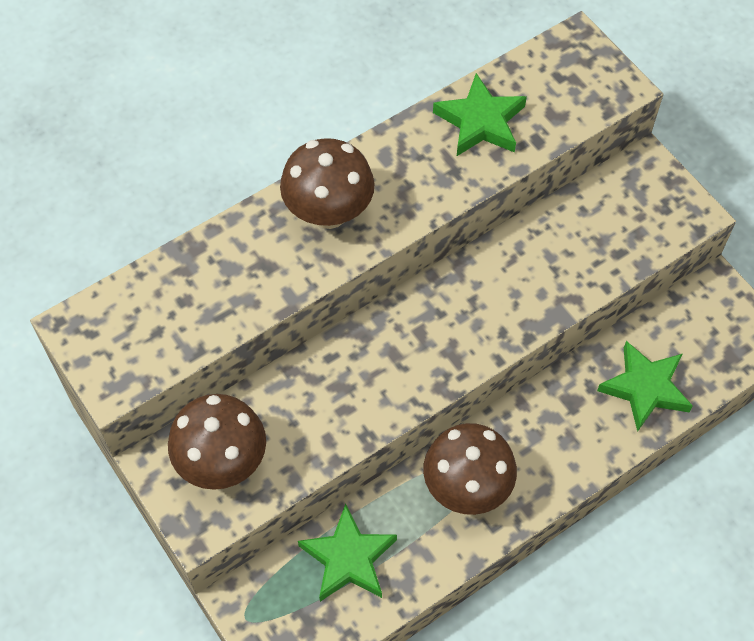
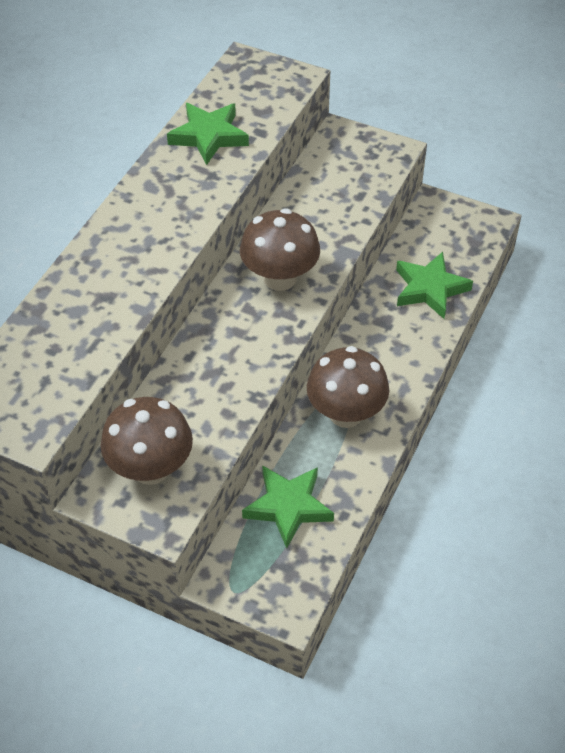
camera: 30 degrees left, 10 degrees down
(328, 212) = (131, 240): brown mushroom -> brown mushroom (280, 278)

